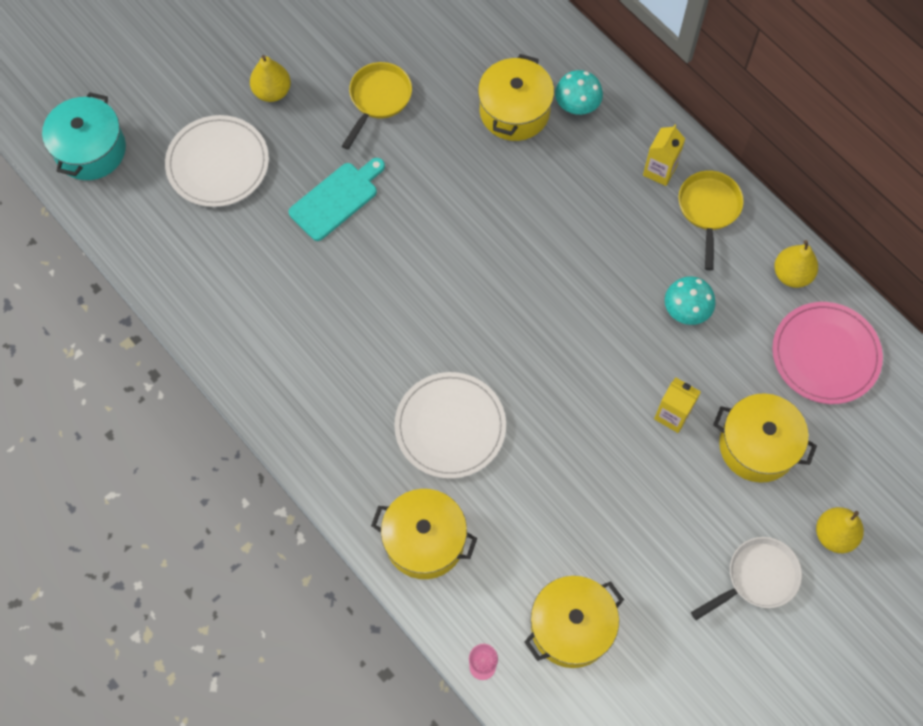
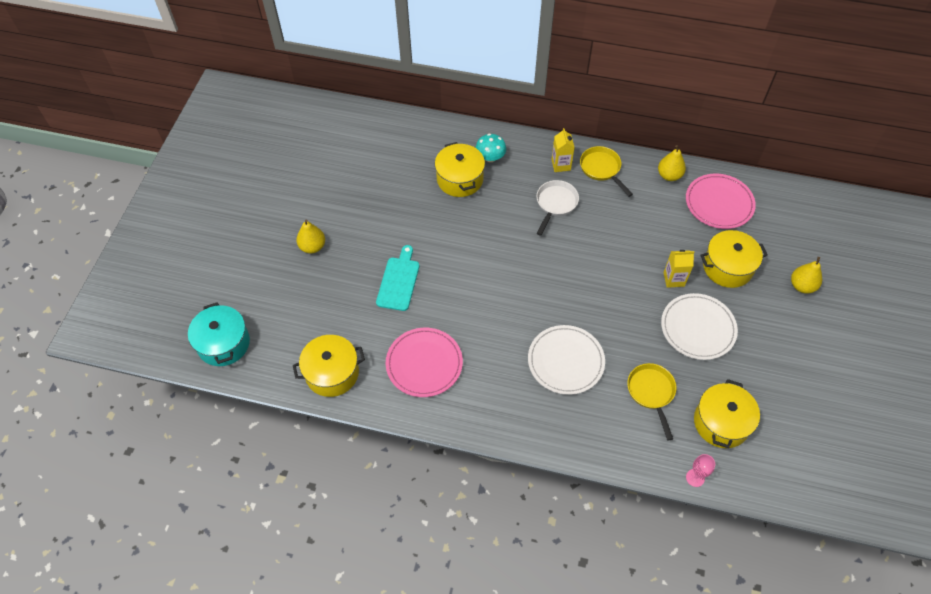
camera: 35 degrees left, 10 degrees down
(218, 163) = (311, 304): white plate -> white plate (698, 328)
(286, 319) = (424, 363): none -> pink plate
(378, 99) = (379, 216): yellow pan -> yellow pan (651, 393)
(424, 540) = (605, 431): yellow pot -> yellow pot (332, 373)
(686, 310) = (634, 223): turquoise mushroom -> none
(757, 578) = (786, 332): white pan -> white pan (555, 204)

